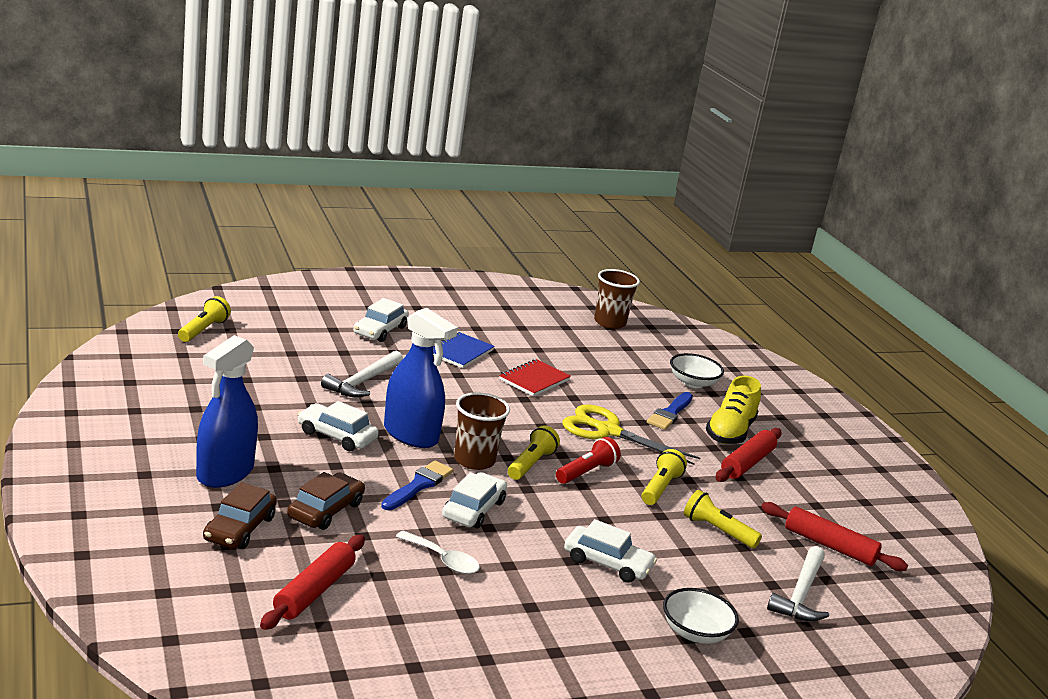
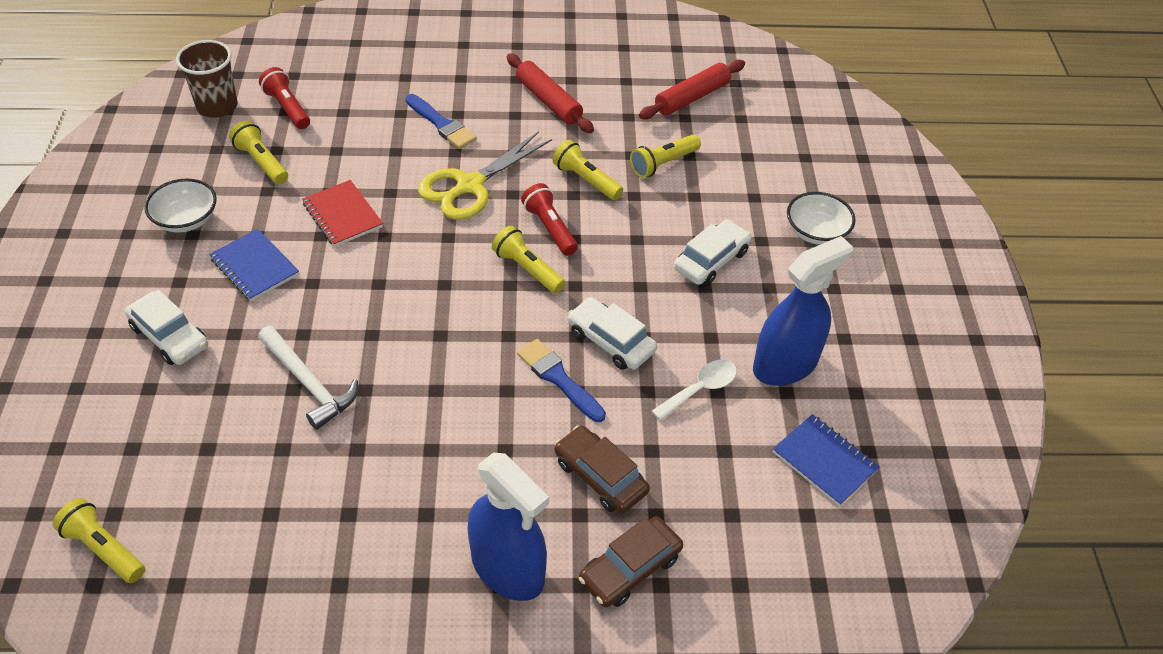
camera: 70 degrees left, 25 degrees up
(239, 528) = (630, 568): brown car -> brown car turned 105 degrees clockwise
(314, 591) = (750, 513): red rolling pin -> none
(337, 436) = (438, 436): white car -> none
(390, 636) = (824, 461): none -> blue notebook
(411, 435) = (448, 362): blue spray bottle -> blue spray bottle (785, 364)
(474, 460) = (513, 316): brown cup -> none
(565, 344) = (261, 162): none -> yellow flashlight
(631, 348) = (287, 108): none -> red flashlight
(693, 383) = (380, 84): white bowl -> white bowl (186, 219)
(730, 432) = (488, 92): yellow shoe -> none
(800, 594) = (762, 144): white hammer -> none

